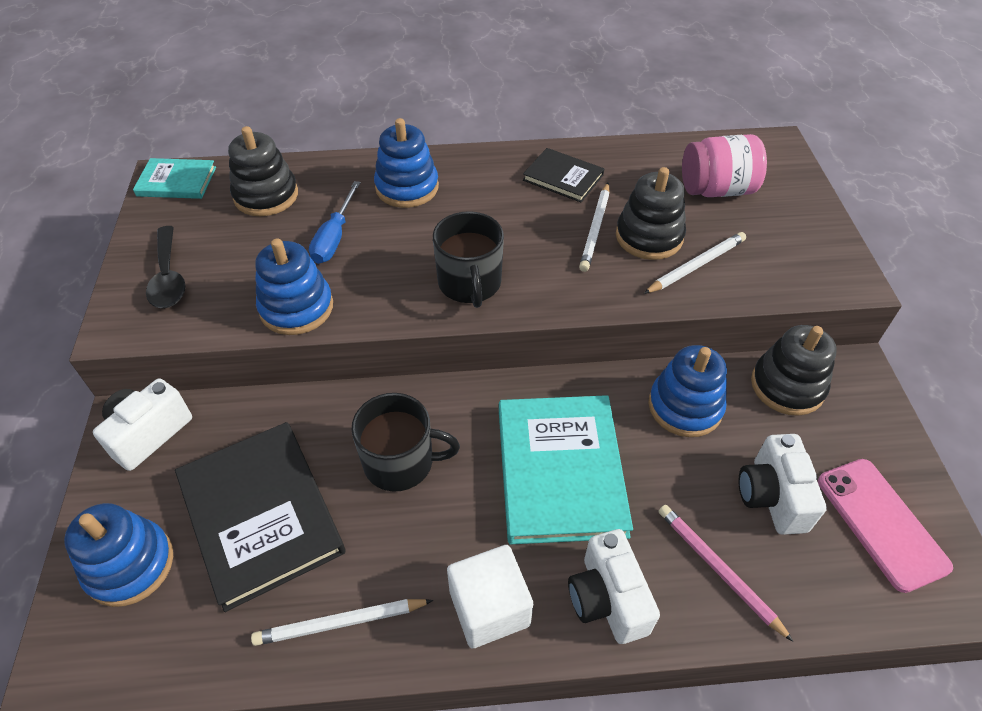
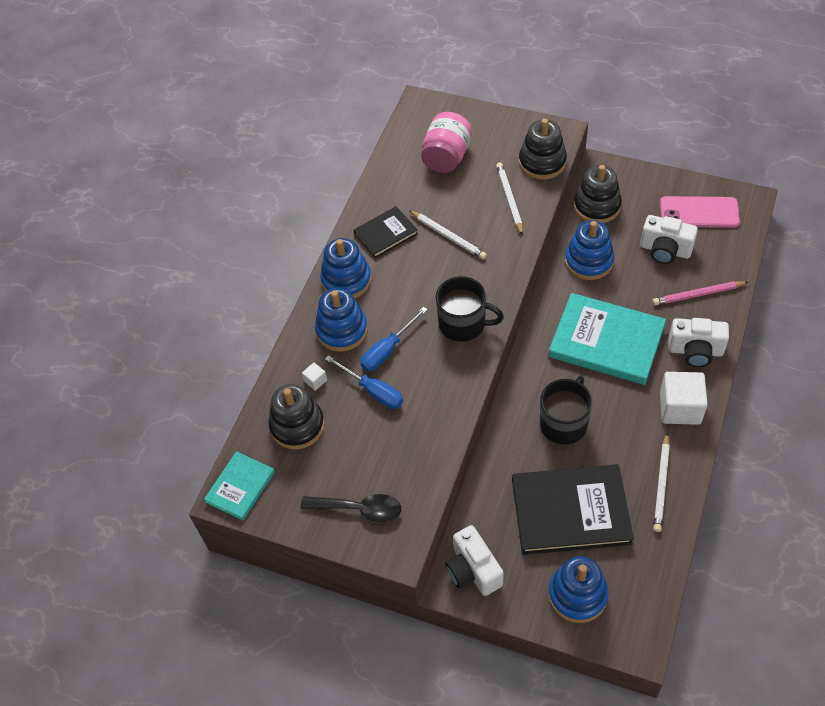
camera: 60 degrees left, 5 degrees up
(296, 308) = (435, 431): blue stacking toy -> blue stacking toy (346, 280)
(330, 190) = (315, 381): none -> white cube
(397, 231) = (387, 350): none -> blue screwdriver
(649, 237) = (471, 211): black stacking toy -> black stacking toy (542, 162)

